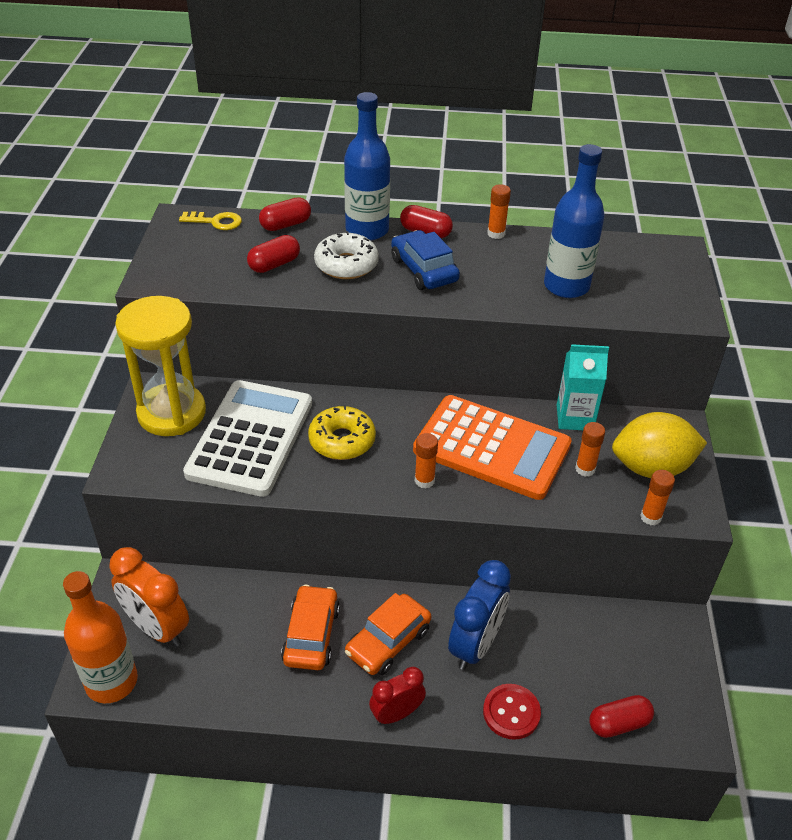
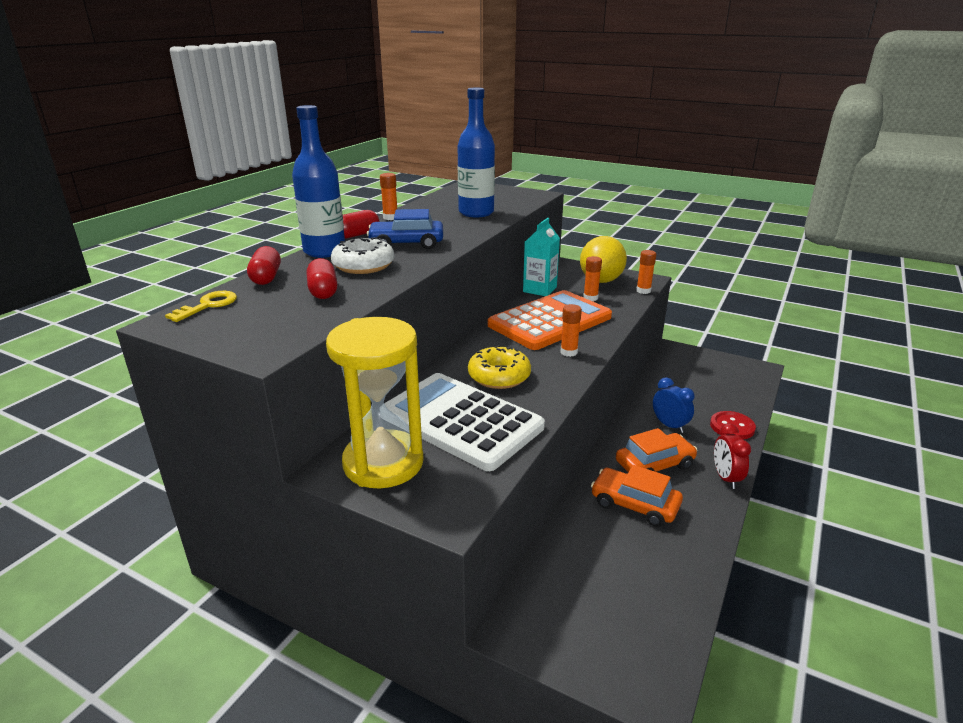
camera: 65 degrees left, 15 degrees down
(111, 682) = (652, 668): orange bottle -> none
(157, 628) = (590, 612): orange clock -> none
(388, 642) = (654, 465): orange car -> orange car turned 90 degrees counterclockwise
(475, 645) = (669, 425): blue clock -> blue clock, size x0.62
(618, 723) = (746, 390): red capsule -> none

